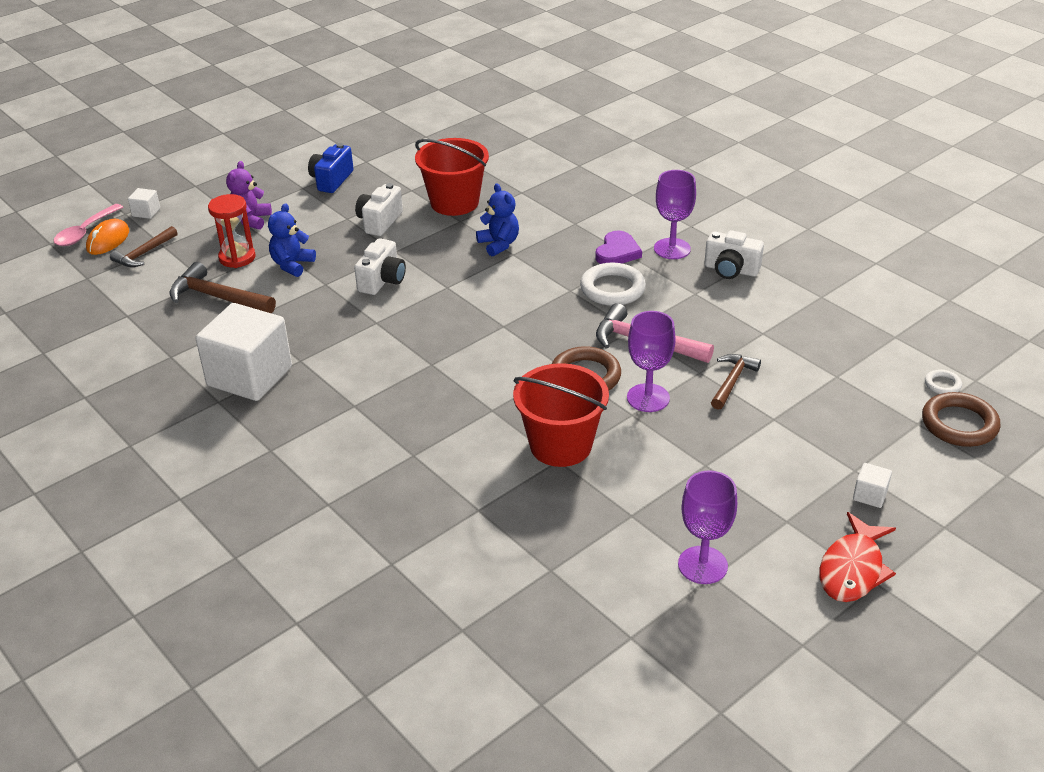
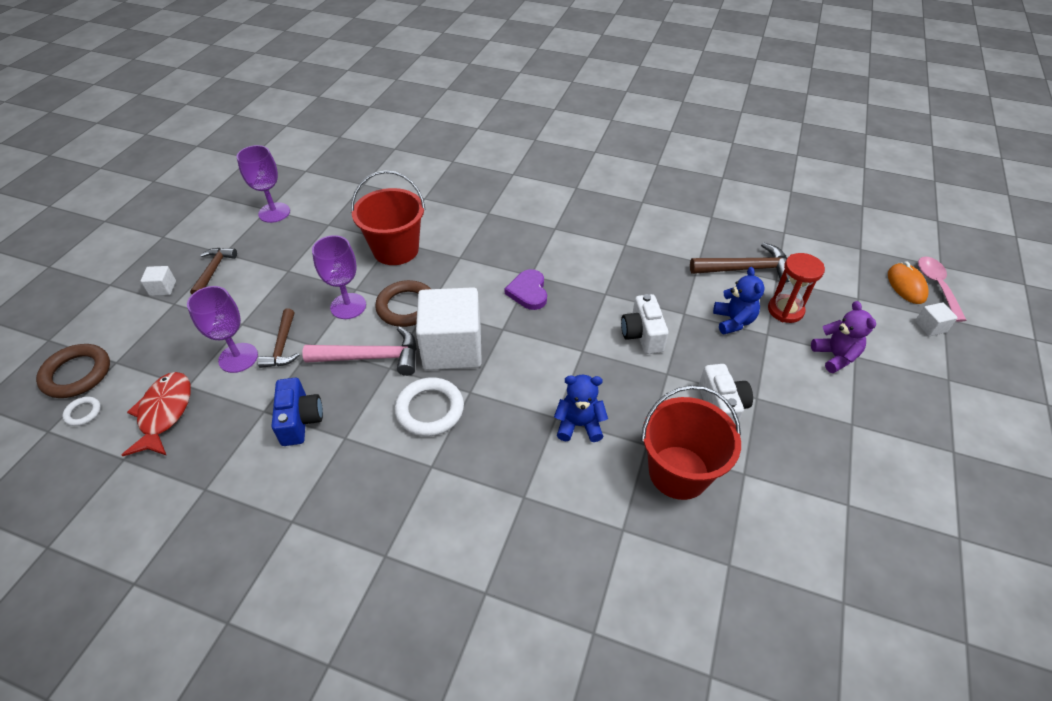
camera: 150 degrees right, 10 degrees up
(144, 254) = (858, 284): brown hammer -> brown hammer (213, 270)
(250, 376) = (643, 222): white cube -> white cube (452, 348)
(331, 180) = (840, 449): blue camera -> blue camera (300, 420)
(499, 244) = (579, 425): blue teddy bear -> blue teddy bear turned 150 degrees clockwise
(617, 252) = (450, 466): purple heart -> purple heart (528, 292)
(672, 249) = (392, 499): purple goblet -> purple goblet (238, 358)
(731, 270) = (314, 491): white camera -> none
(853, 569) = (178, 239): red fish -> red fish (164, 413)

